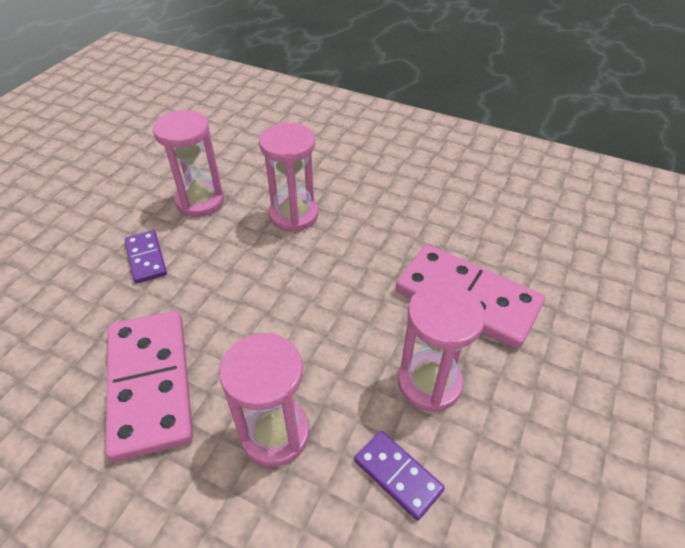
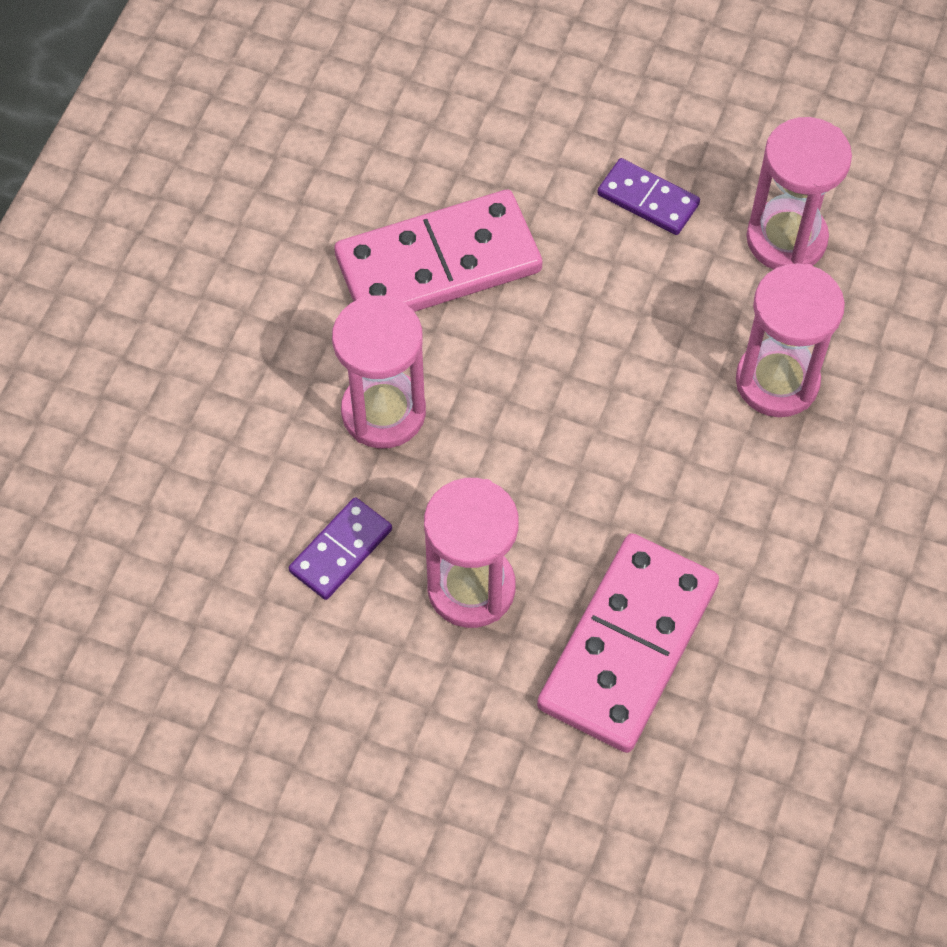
camera: 85 degrees right, 15 degrees up
(146, 258) = (648, 200): purple domino -> purple domino turned 60 degrees clockwise

